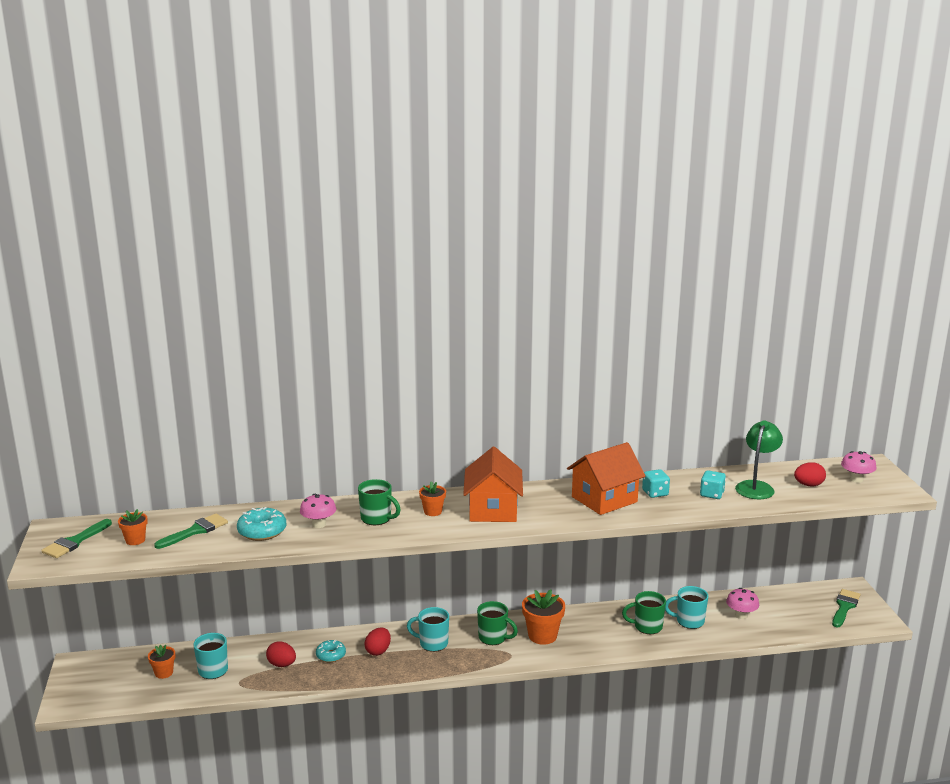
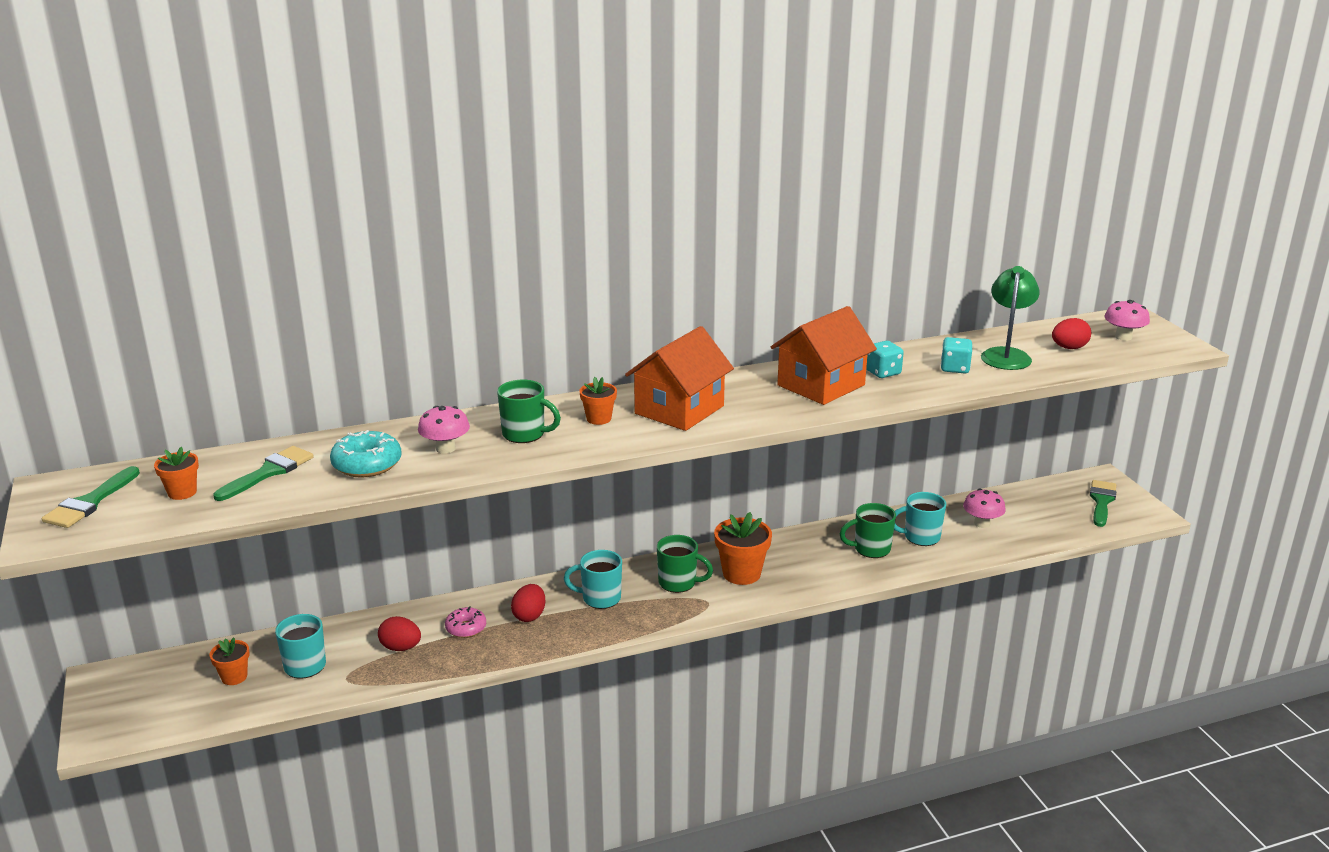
camera: 10 degrees left, 5 degrees up
(331, 655) = (466, 628): turquoise donut -> pink donut
(493, 509) = (679, 410): orange house -> orange house turned 45 degrees clockwise

